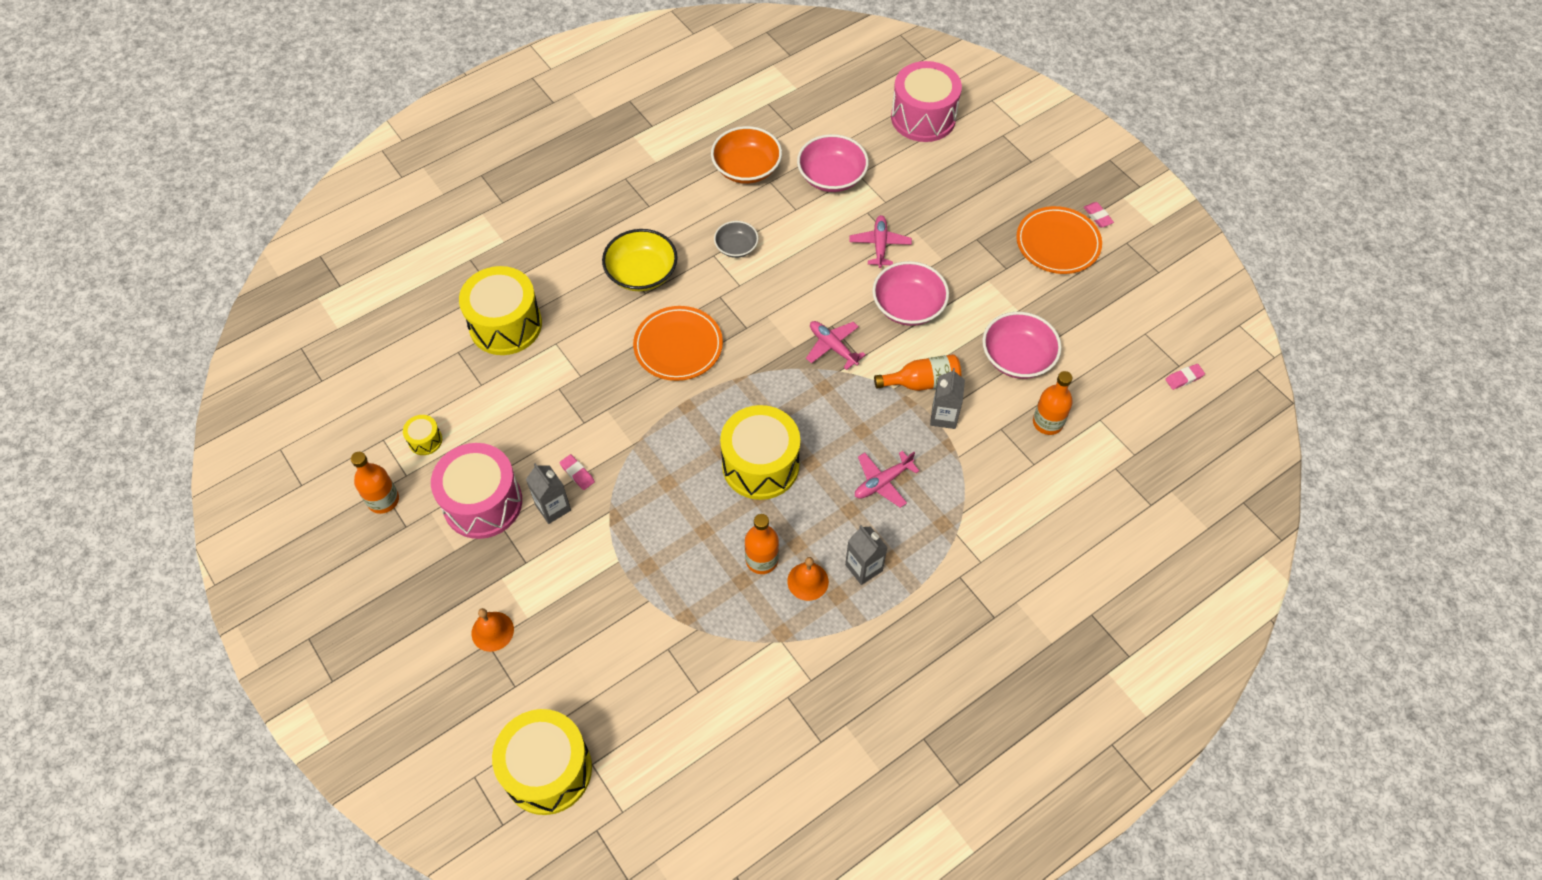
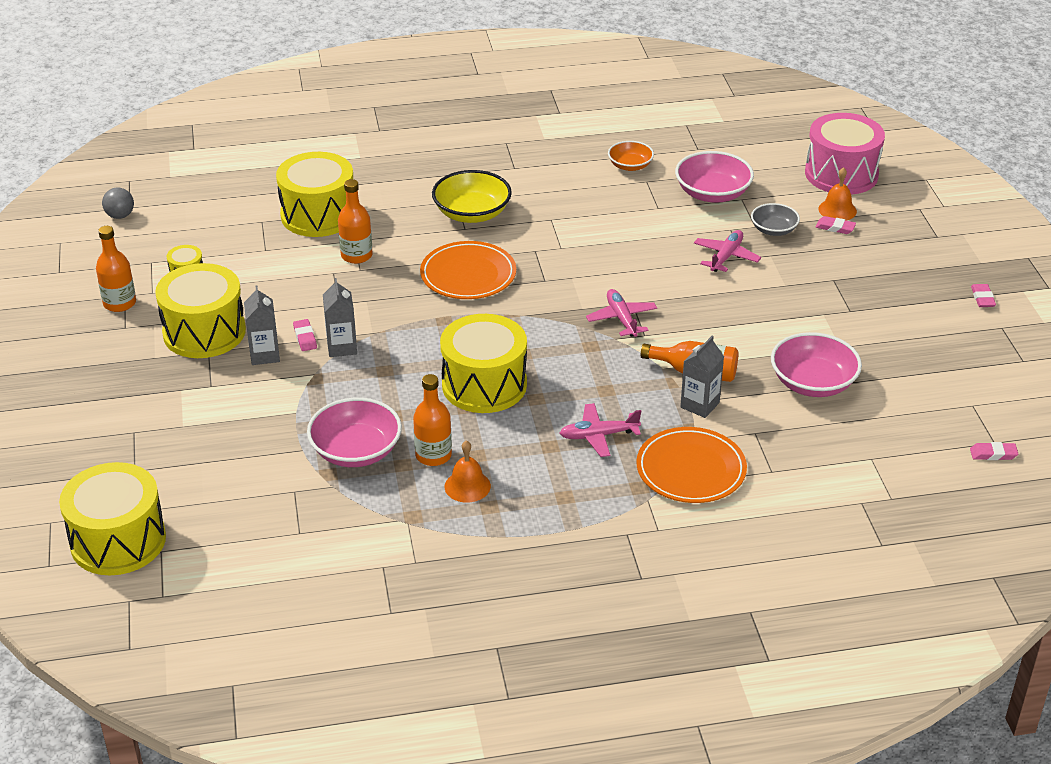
camera: 25 degrees right, 20 degrees down
(319, 394) = (120, 216): none -> grey ball
(483, 503) = (204, 332): pink drum -> yellow drum
(492, 631) = (144, 424): orange bell -> orange bell (837, 210)
(736, 247) = (578, 219): grey bowl -> grey bowl (773, 230)
(746, 168) = (630, 165): orange bowl -> orange bowl, size x0.60
(863, 568) = (531, 494): grey carton -> grey carton (342, 347)
(908, 306) = (722, 310): pink bowl -> pink bowl (356, 451)
(949, 180) = (835, 228): none -> pink eraser
(1047, 422) = (810, 443): orange bottle -> orange bottle (356, 255)
(1057, 243) = (922, 307): orange plate -> orange plate (691, 469)

